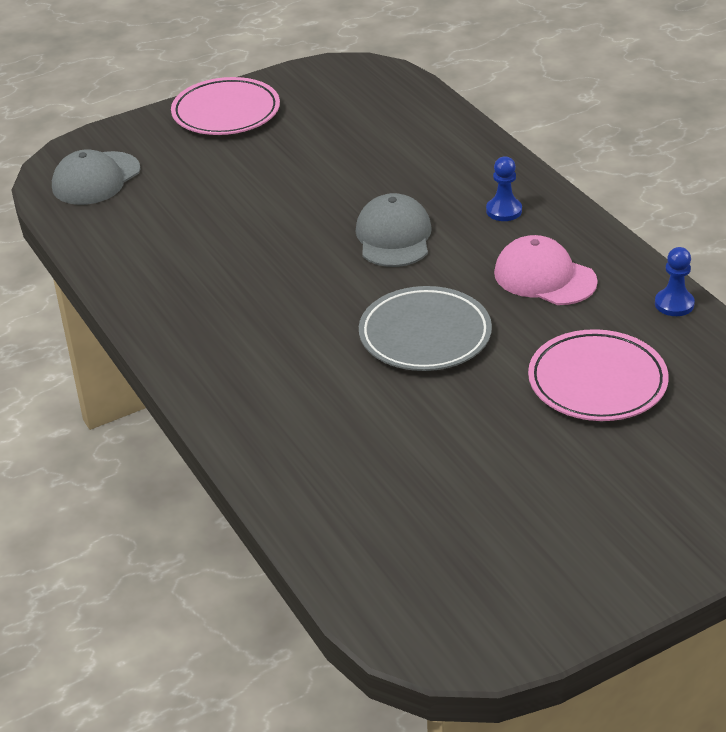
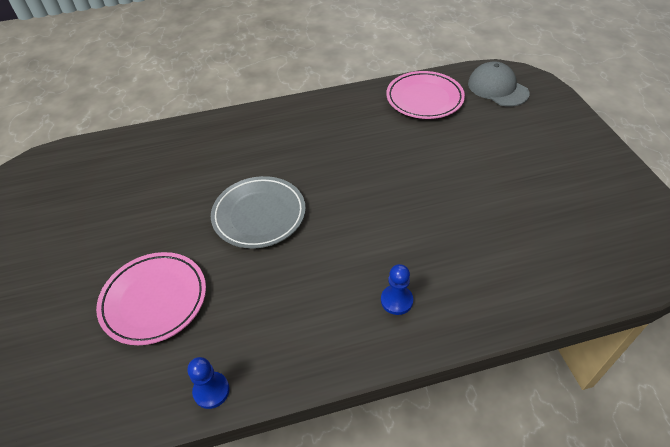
camera: 105 degrees right, 10 degrees up
(226, 113) = (584, 153): pink plate -> pink plate (424, 99)
(393, 236) = (382, 221): grey cap -> none
(544, 277) = (292, 303): pink cap -> none

